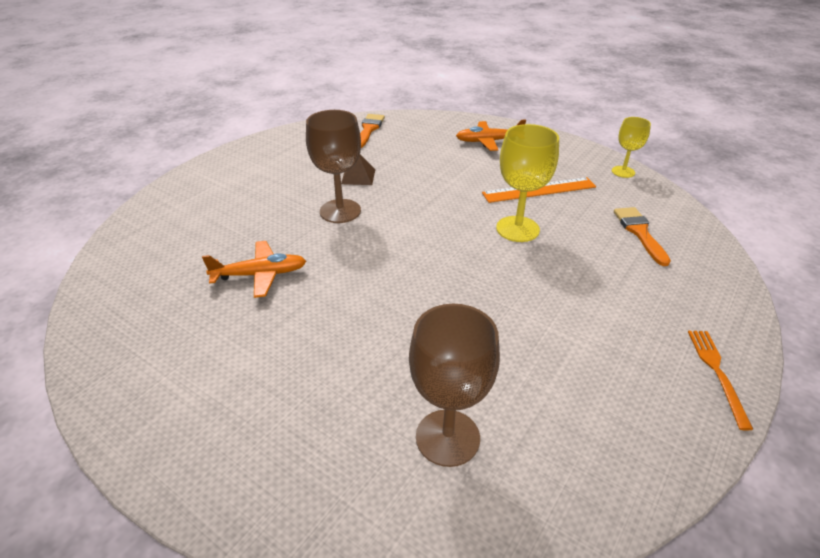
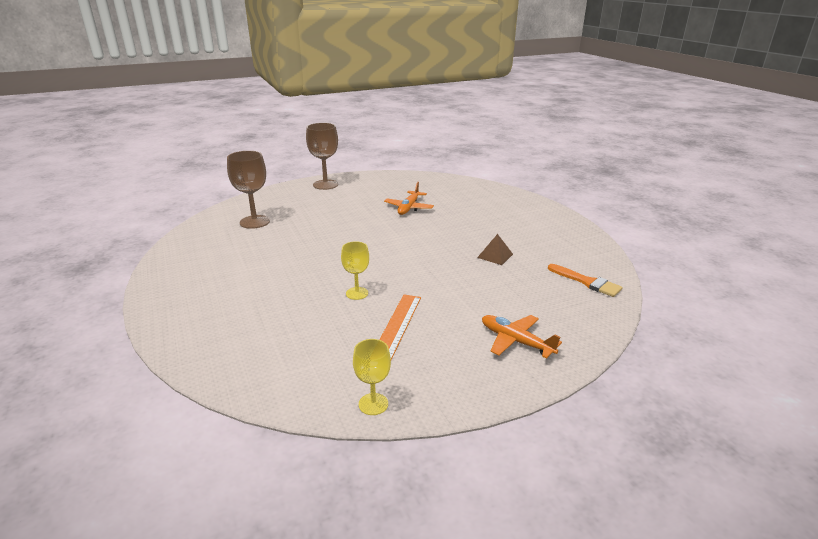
camera: 120 degrees right, 10 degrees down
(340, 211) = (450, 239): brown goblet -> brown goblet (325, 185)
(488, 141) = (516, 341): orange plane -> orange plane turned 75 degrees counterclockwise
(517, 229) = (357, 293): yellow goblet -> yellow goblet, size x0.61
(639, 232) = (282, 348): orange brush -> none
(717, 372) = (163, 298): orange fork -> none

